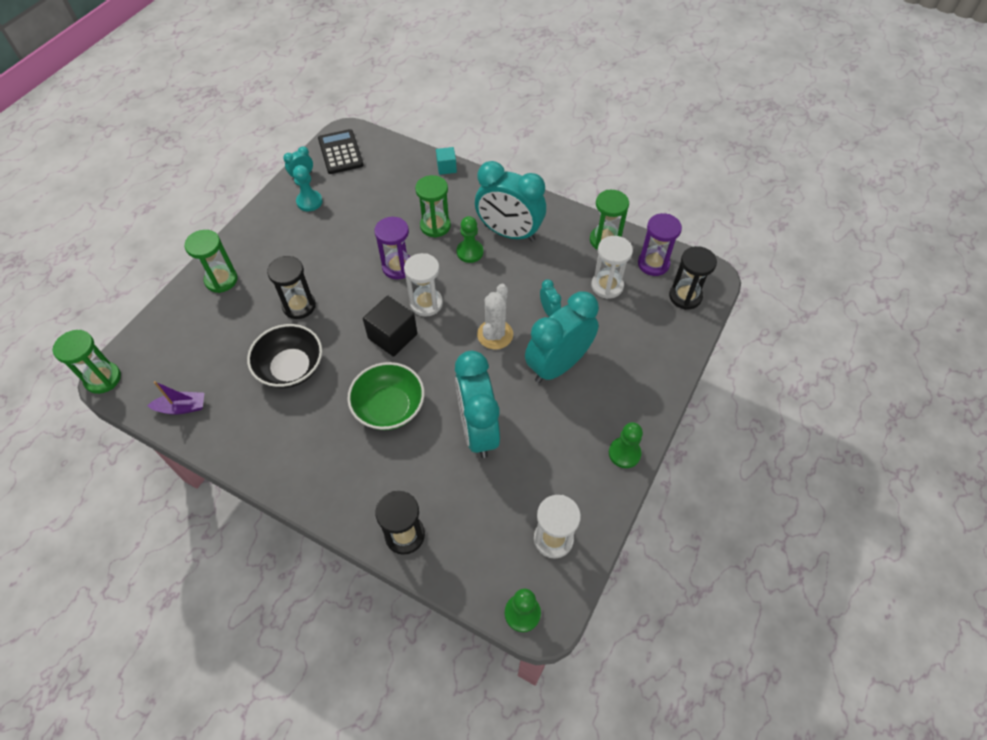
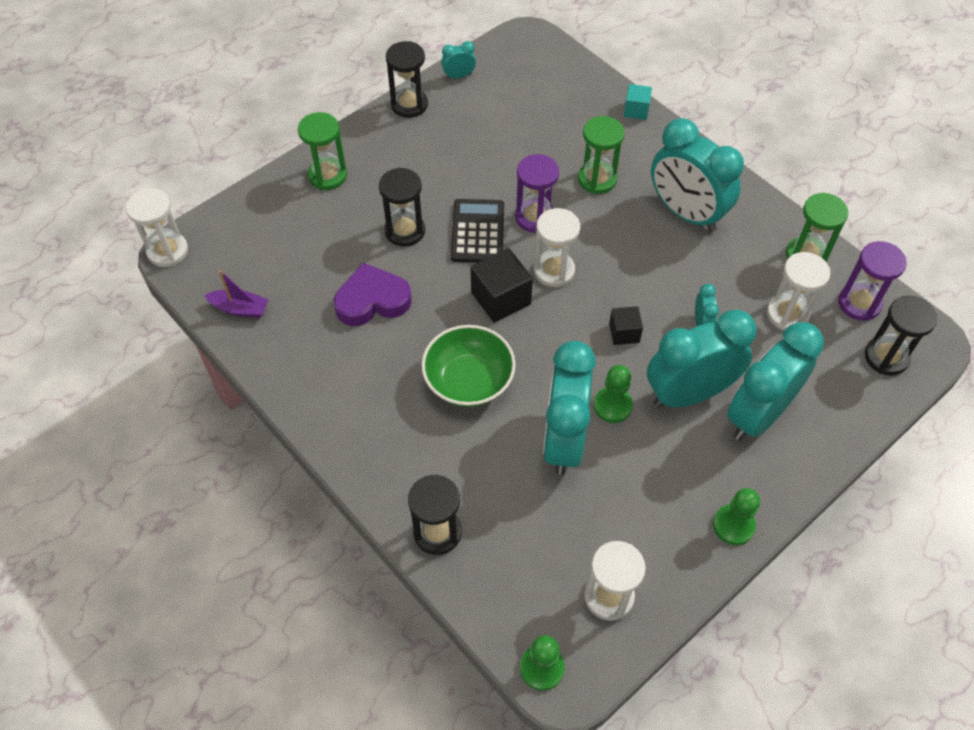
camera: 20 degrees right, 0 degrees up
(103, 378) = (167, 251): green hourglass -> white hourglass
(270, 207) = (409, 105): none -> black hourglass
(291, 368) = (372, 300): black bowl -> purple heart
(309, 202) = (457, 110): turquoise pawn -> none
(340, 152) = (513, 58): black calculator -> black calculator (477, 232)
(470, 252) = (628, 223): green pawn -> green pawn (612, 406)
(495, 335) = (624, 333): white cactus -> black cube
(612, 365) = (758, 414): none -> turquoise clock

